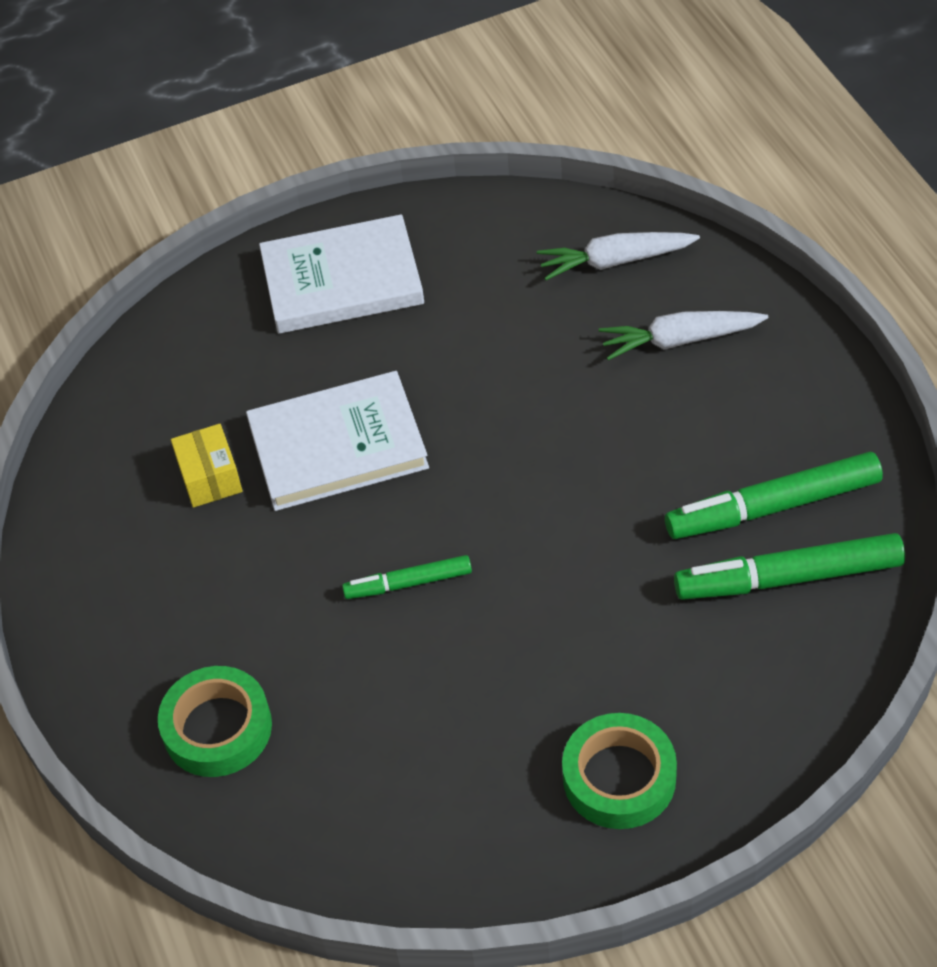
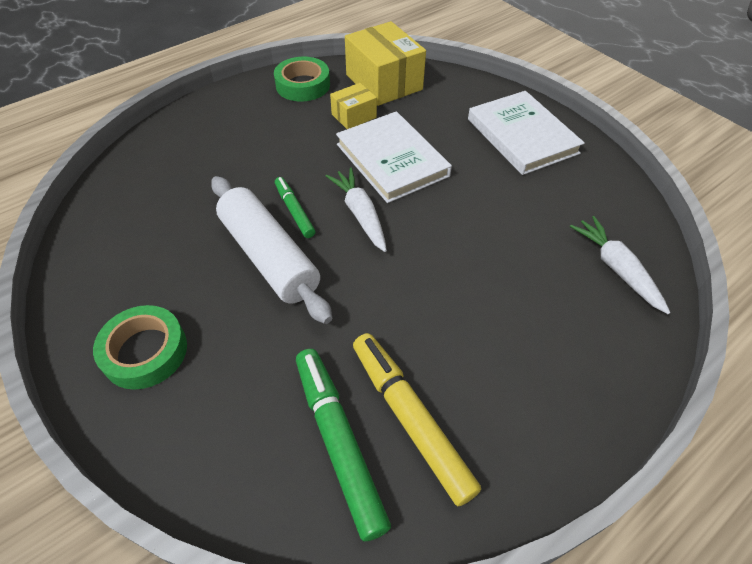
camera: 70 degrees right, 0 degrees up
(134, 421) = (384, 82): none -> yellow box
(217, 728) = (185, 154): green tape -> green tape (303, 85)
(491, 623) = (269, 257): none -> white rolling pin
(680, 340) = (558, 323): white carrot -> white carrot (360, 214)
(773, 507) = (410, 419): green marker -> yellow marker

